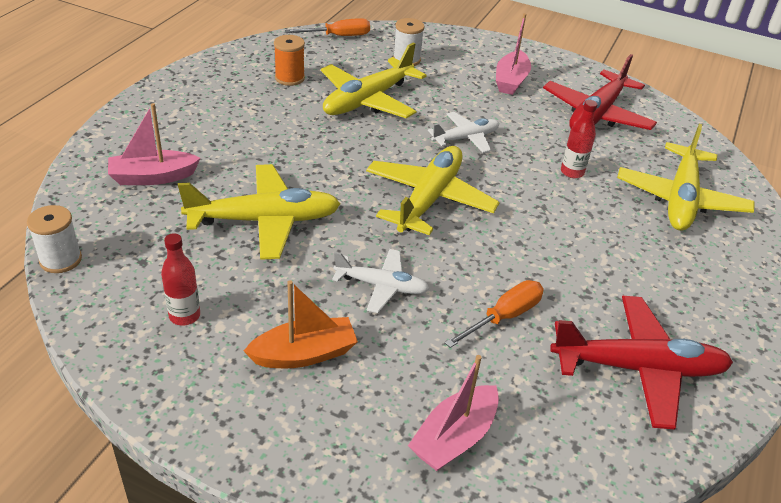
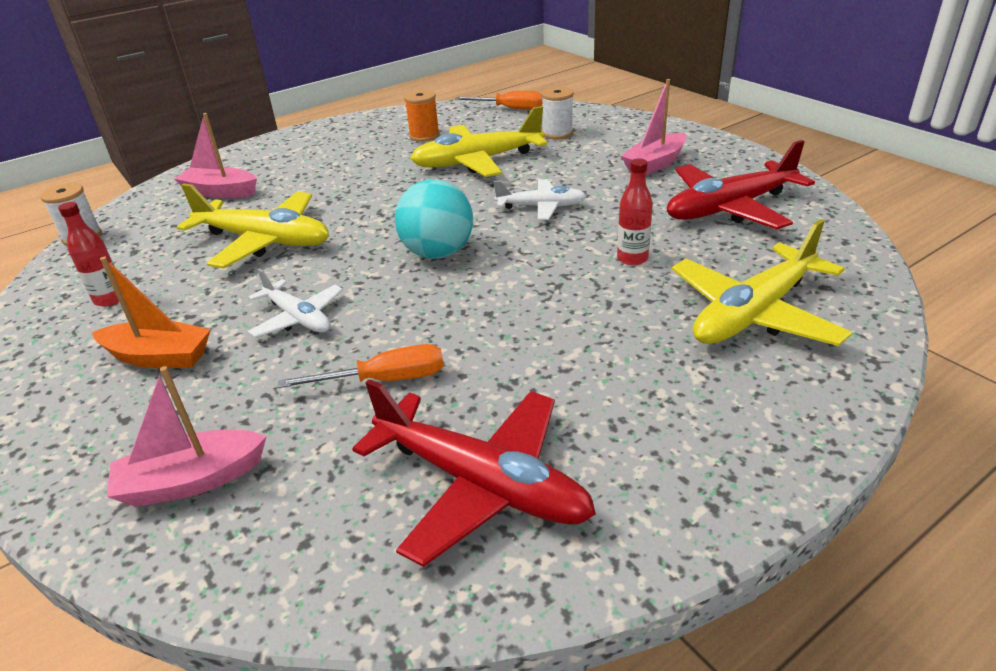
camera: 35 degrees right, 5 degrees down
(429, 199) = (438, 253): yellow plane -> turquoise ball

